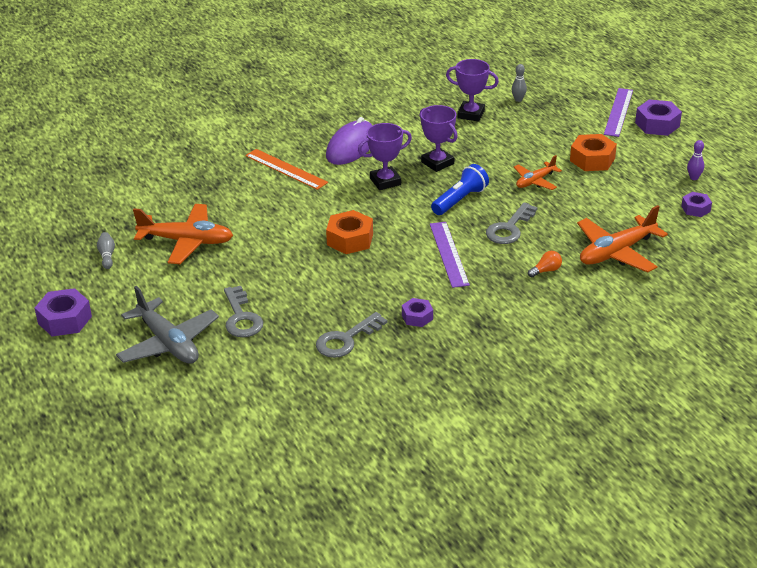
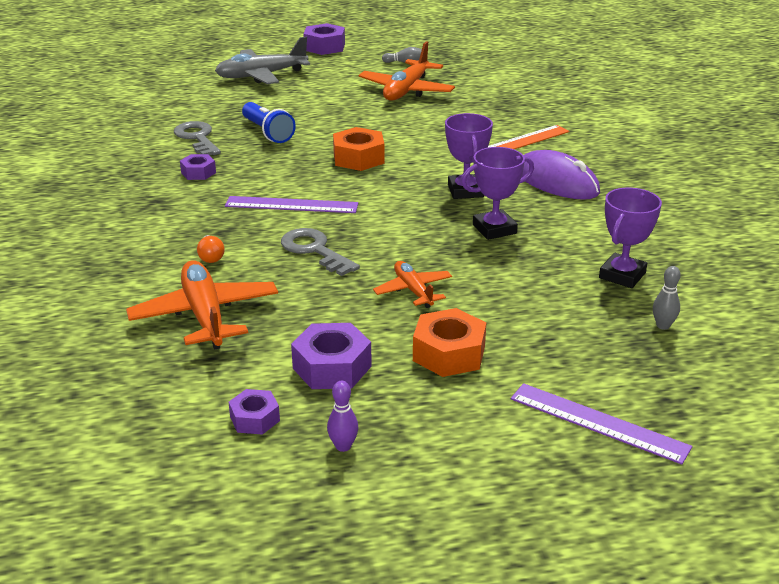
camera: 105 degrees right, 5 degrees down
(241, 317) = (271, 102): grey key -> none
(459, 200) = (398, 229): blue flashlight -> blue flashlight (267, 132)
(657, 124) = (540, 458): purple nut -> purple nut (332, 367)

